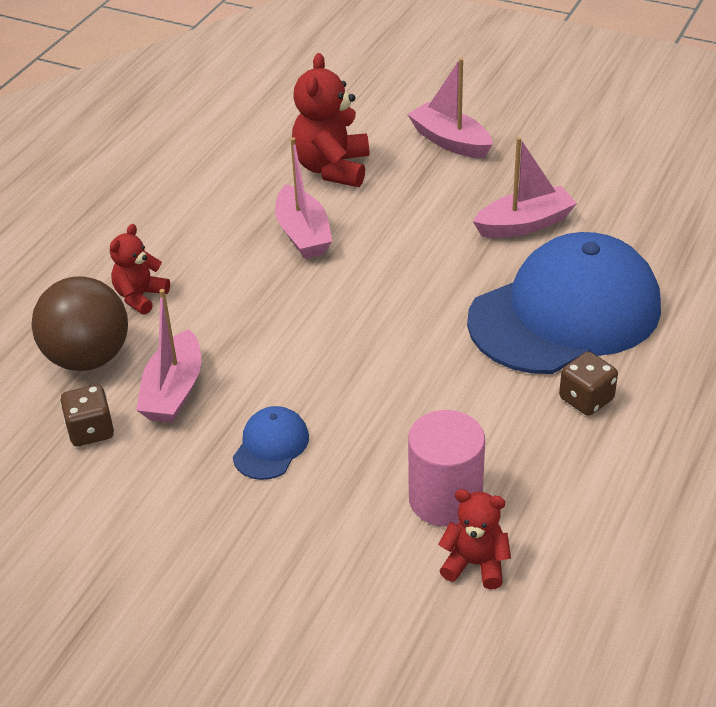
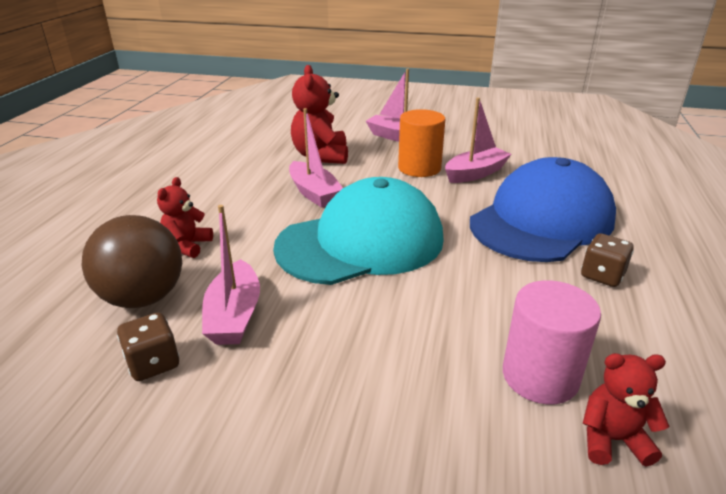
camera: 15 degrees left, 10 degrees down
(271, 446) = (346, 351): blue cap -> none
(333, 317) = (361, 242): none -> turquoise cap
(454, 206) = (419, 168): none -> orange cylinder

